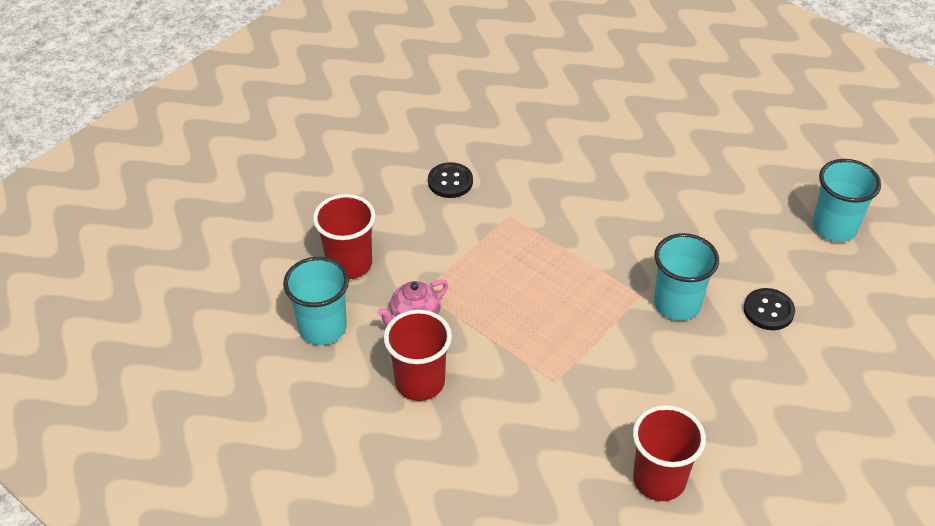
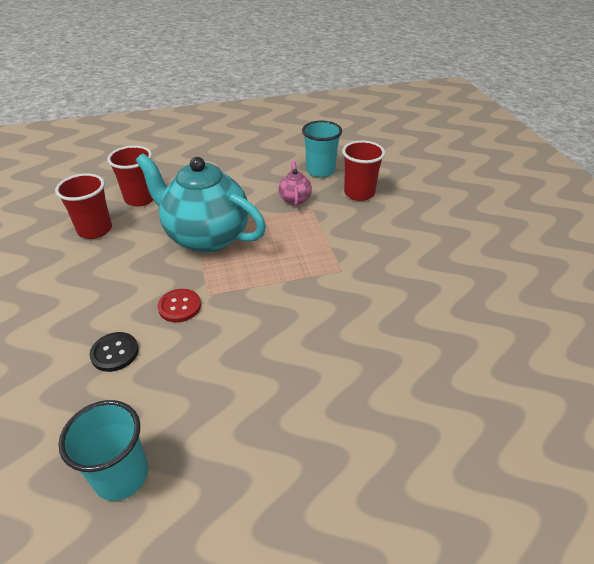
camera: 125 degrees right, 5 degrees down
(420, 382) = (251, 185): red cup -> red cup (140, 199)
(450, 182) = (400, 258): black button -> none
(563, 356) = (206, 237): none -> turquoise teapot
(677, 304) = (179, 306): turquoise cup -> red button

